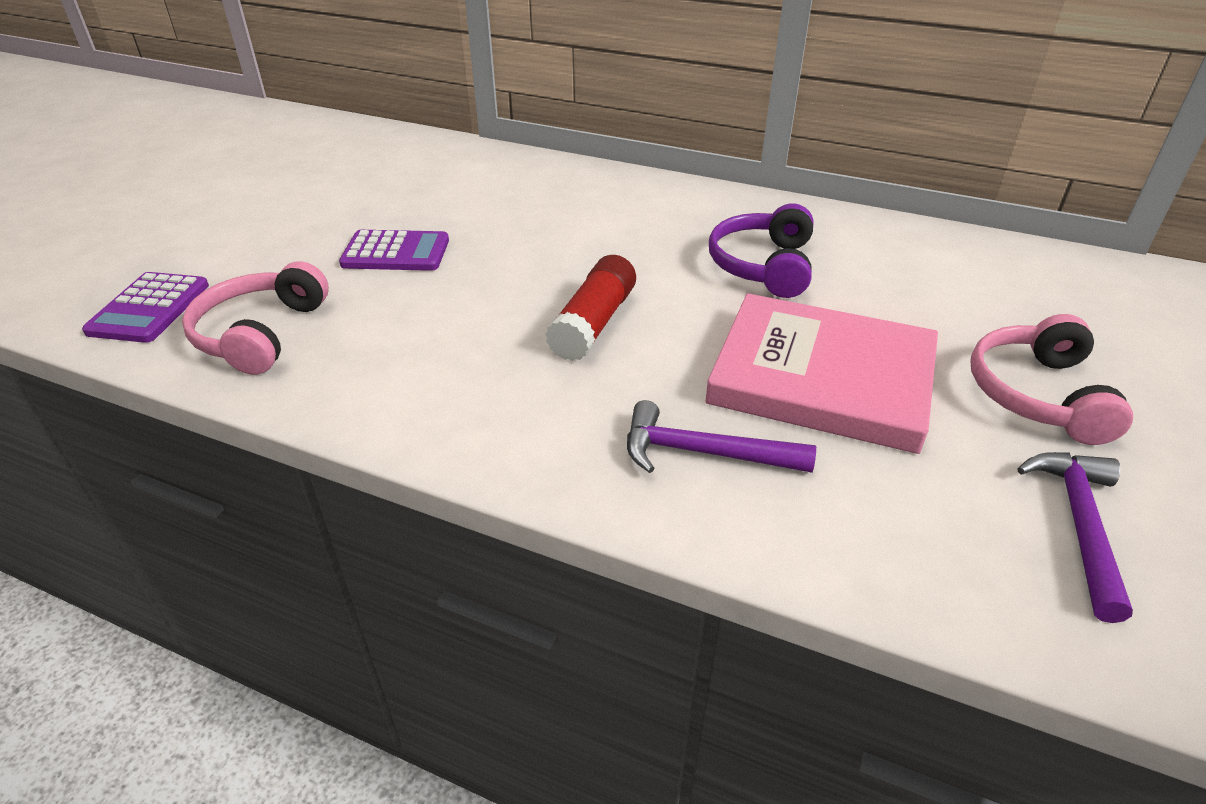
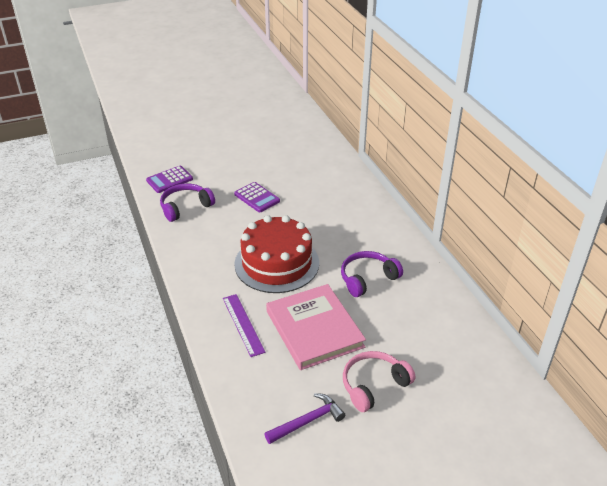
camera: 45 degrees right, 0 degrees up
(260, 334) = (185, 207): pink headphones -> purple headphones
(594, 323) = (277, 263): red glue stick -> red cake
(703, 453) = (243, 324): purple hammer -> purple ruler

